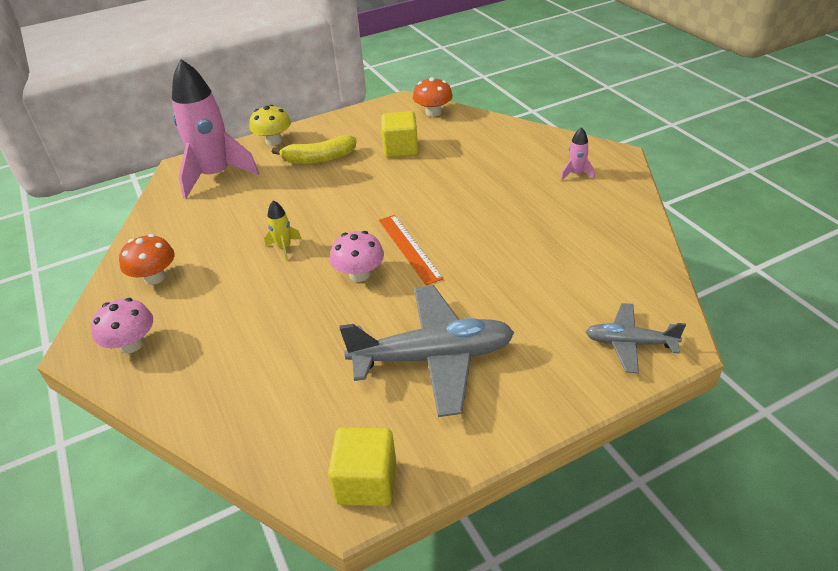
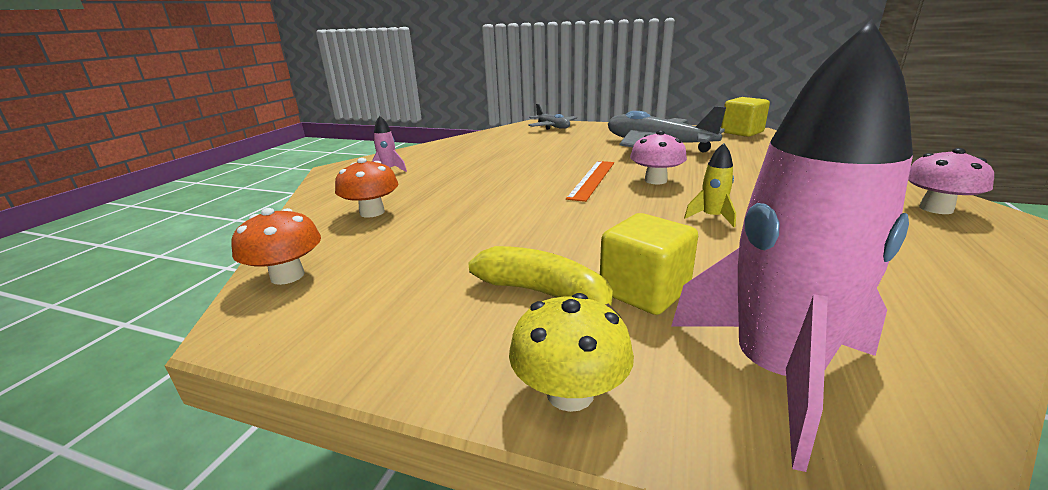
camera: 135 degrees left, 15 degrees down
(154, 277) = (919, 250): orange mushroom -> orange mushroom (372, 212)
(400, 149) = (434, 250): yellow cube -> yellow cube (644, 291)

